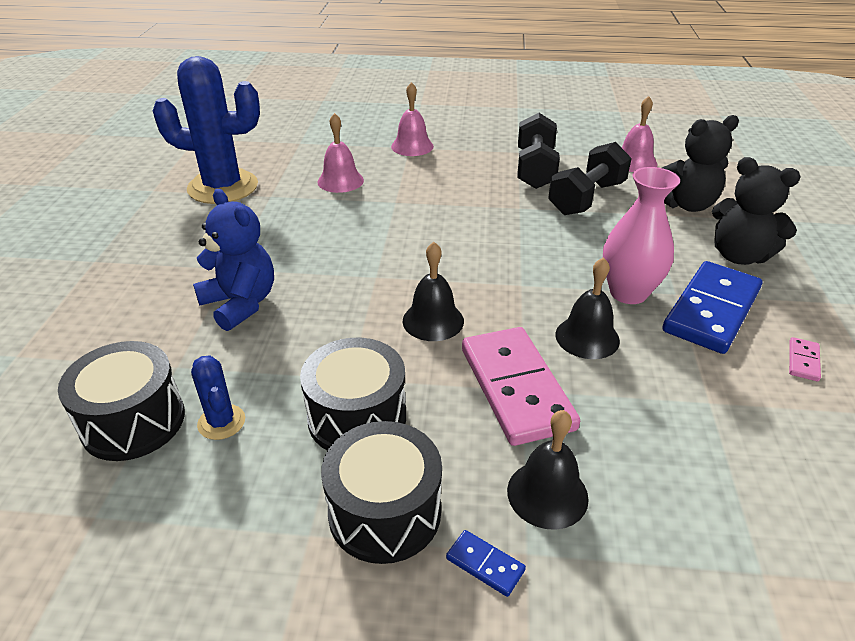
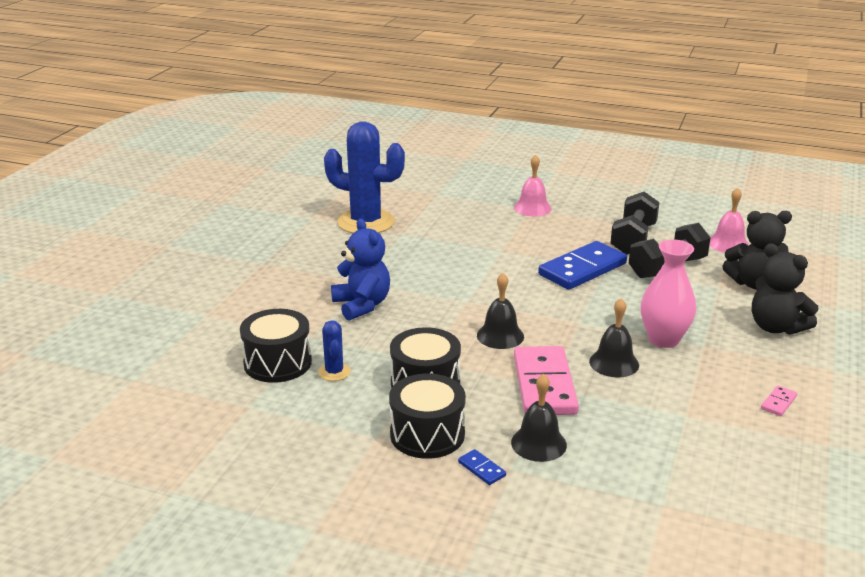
camera: 15 degrees right, 10 degrees down
(340, 181) = (462, 229): pink bell -> none
(711, 310) = (725, 360): blue domino -> blue domino (582, 269)

